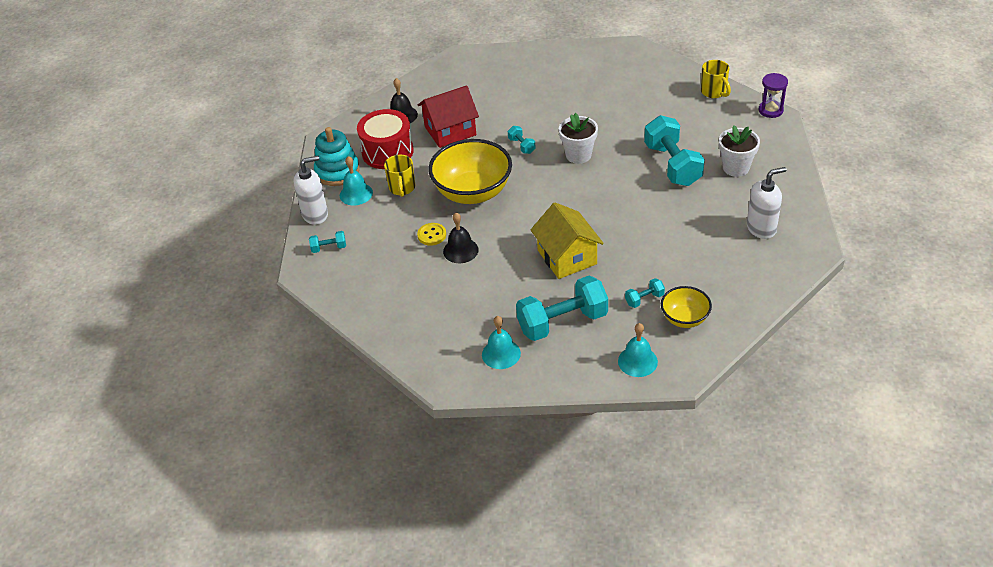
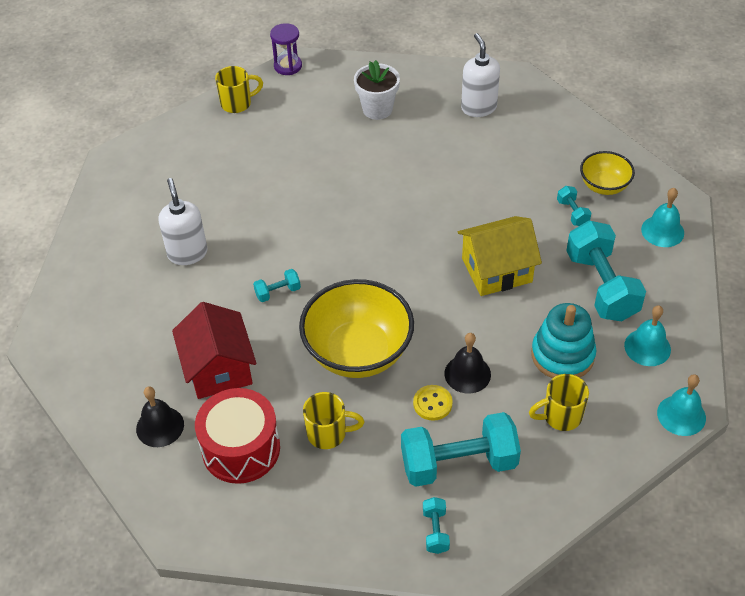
camera: 85 degrees left, 5 degrees up
(315, 215) = (359, 549): white soap dispenser -> white soap dispenser (187, 253)
(337, 171) = (266, 518): turquoise stacking toy -> turquoise stacking toy (562, 355)
(356, 194) = (325, 493): turquoise bell -> turquoise bell (681, 415)
(427, 304) = (560, 416): none -> yellow mug
(578, 155) = (314, 238): white flower pot -> none
(672, 165) = (358, 158): turquoise dumbbell -> turquoise dumbbell (458, 463)

